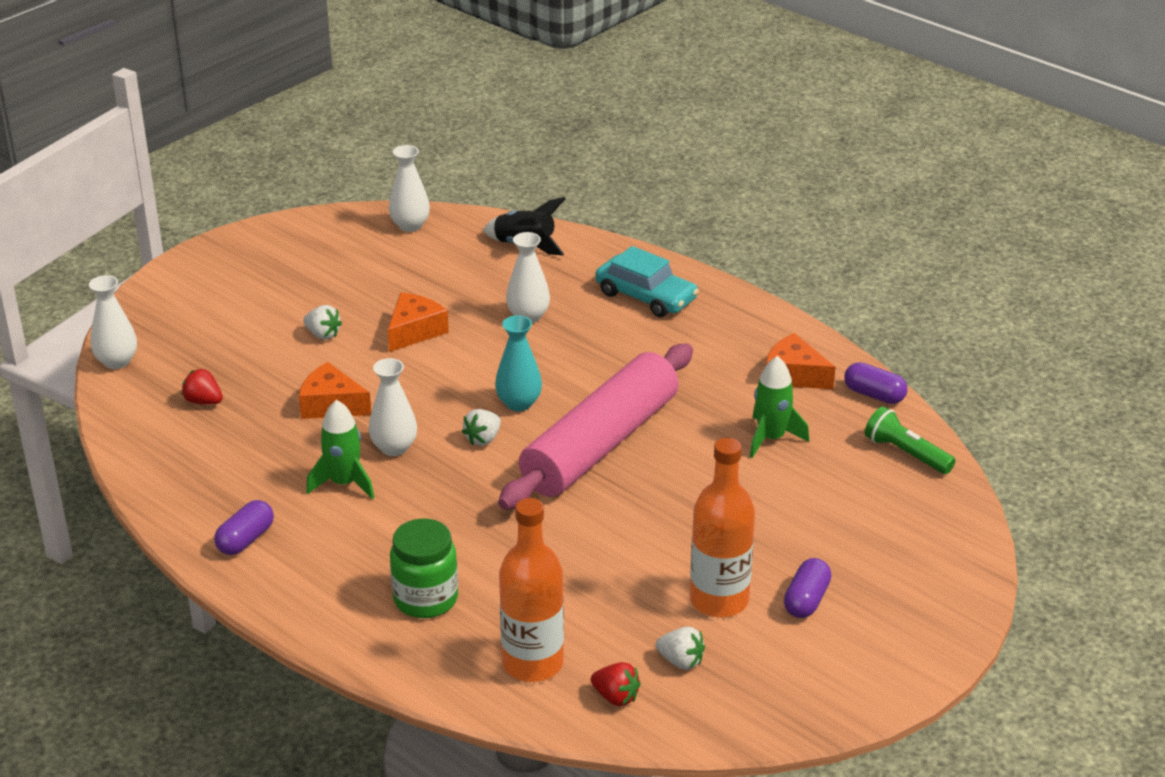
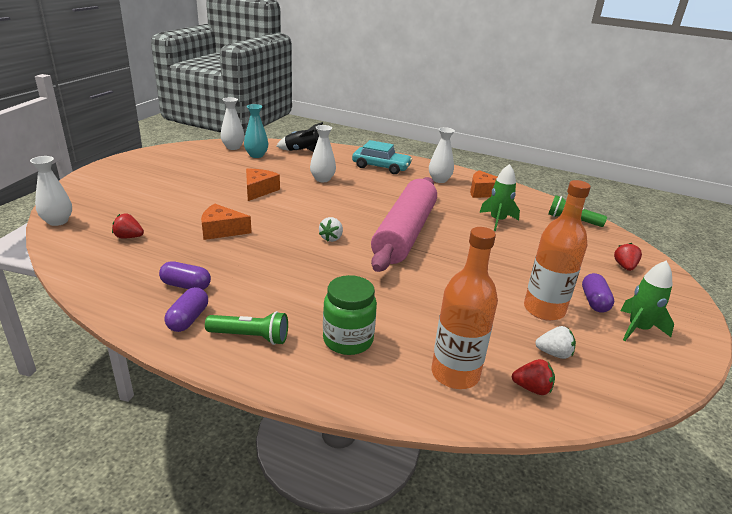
camera: 20 degrees left, 5 degrees down
(310, 575) = (250, 337): none -> green flashlight
(323, 335) = (201, 196): white strawberry -> none
(344, 483) = (250, 273): green rocket -> green rocket (638, 329)
(394, 448) = (275, 249): white vase -> white vase (439, 180)
(519, 403) = (342, 218): turquoise vase -> turquoise vase (256, 155)
(874, 395) = (531, 197): purple capsule -> purple capsule (186, 286)
(912, 552) = (624, 267): none -> red strawberry

